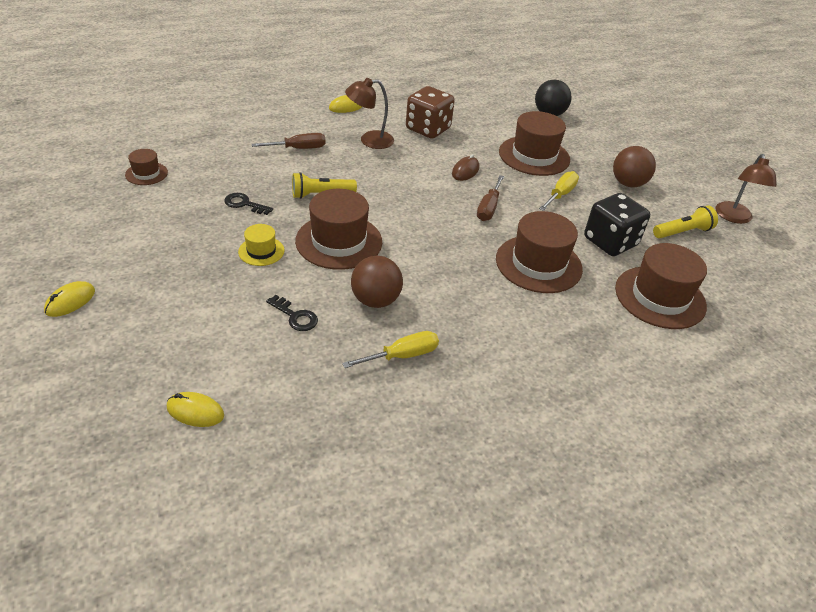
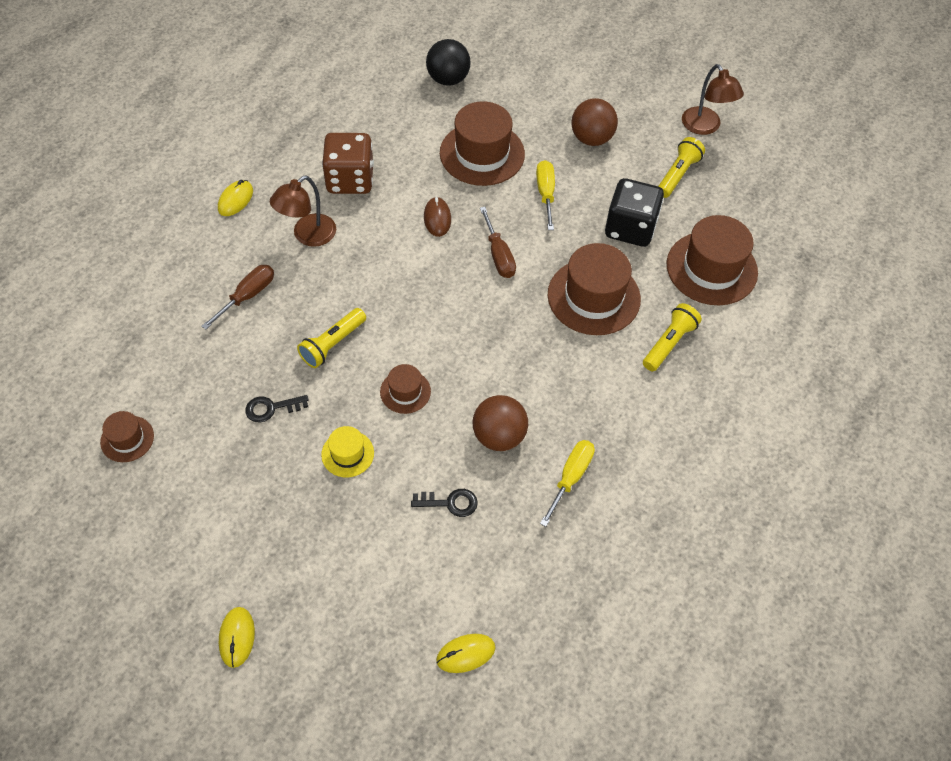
camera: 35 degrees left, 15 degrees up
(339, 241) = (405, 391): brown hat -> brown hat, size x0.51
(574, 322) = (669, 343): none -> yellow flashlight

